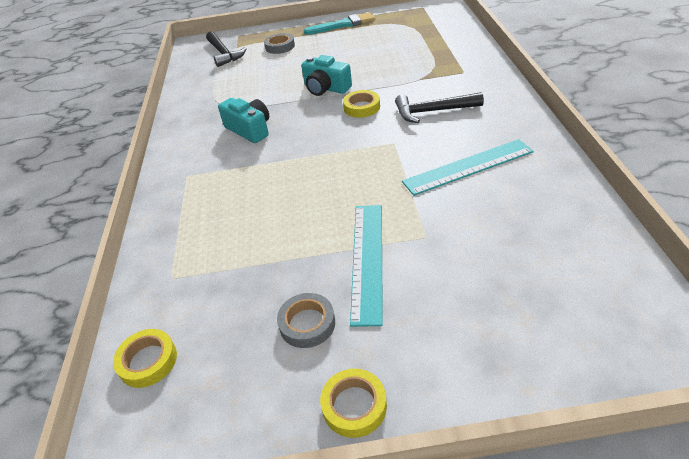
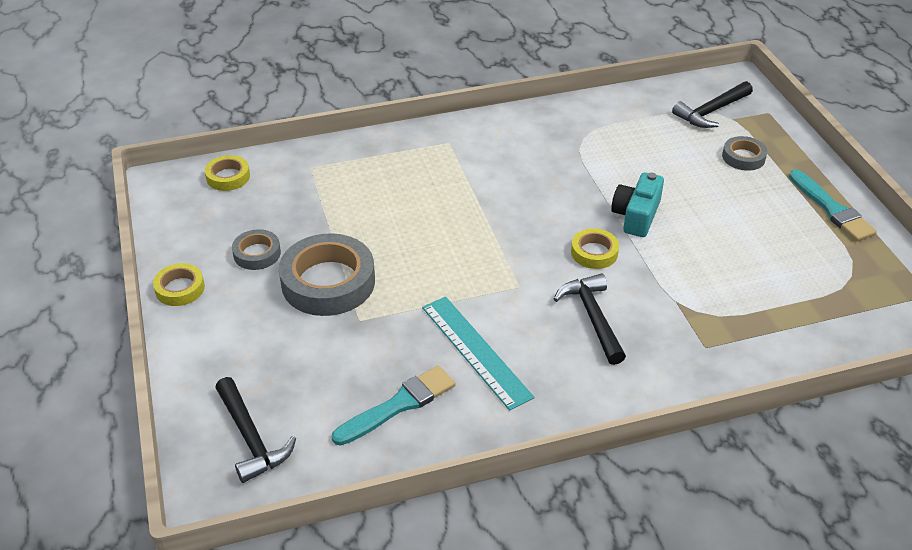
camera: 75 degrees right, 0 degrees up
(249, 129) = (535, 168): turquoise camera -> none
(367, 260) = (328, 282): turquoise ruler -> grey tape
(535, 211) = (399, 405): none -> turquoise brush
(597, 318) = (251, 438): none -> black hammer

